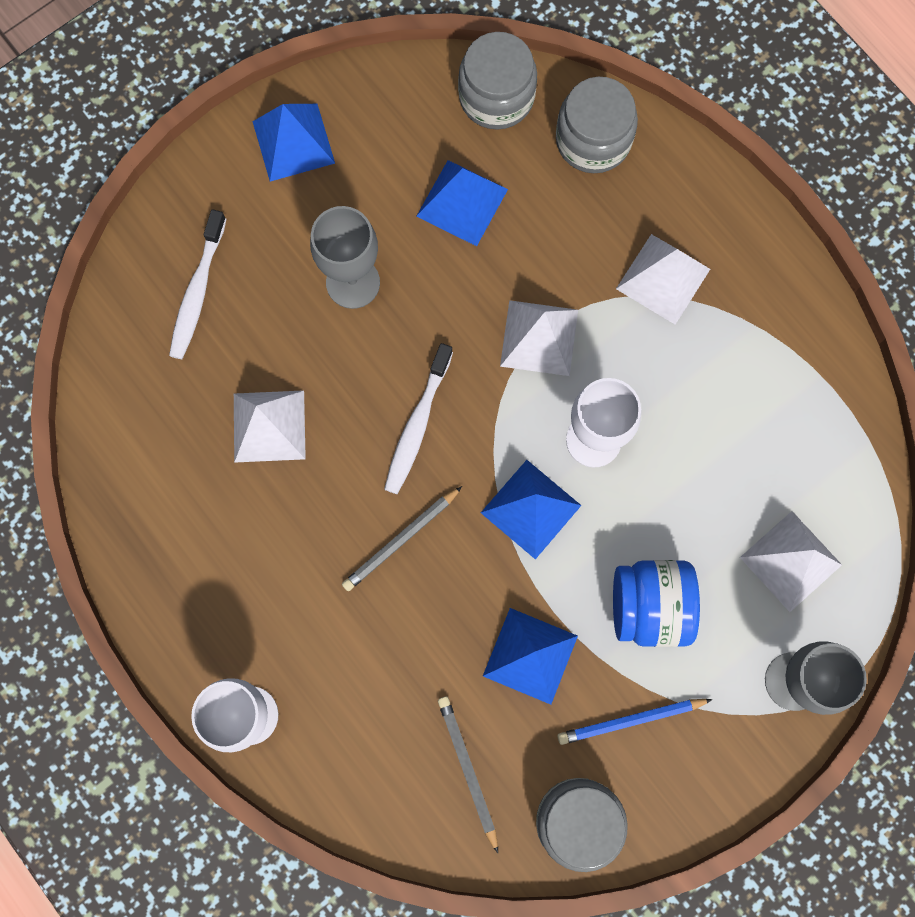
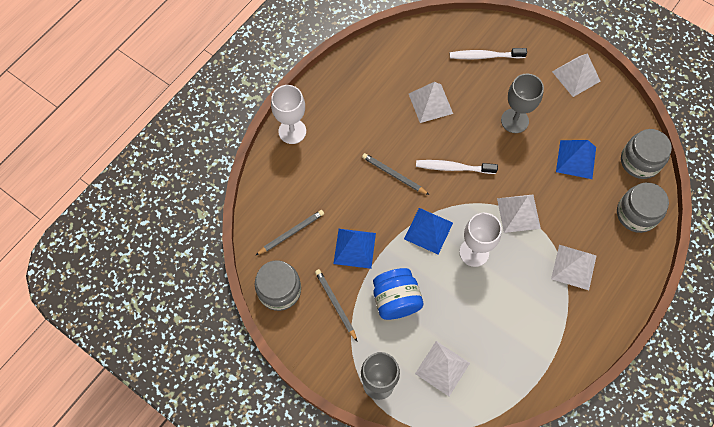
camera: 75 degrees right, 10 degrees down
(293, 142) = (576, 76): blue pyramid -> white pyramid
(631, 720) = (335, 304): blue pencil -> grey pencil

